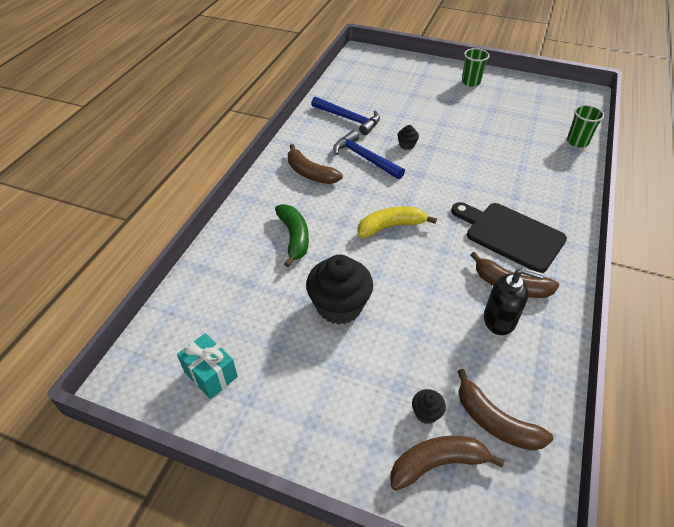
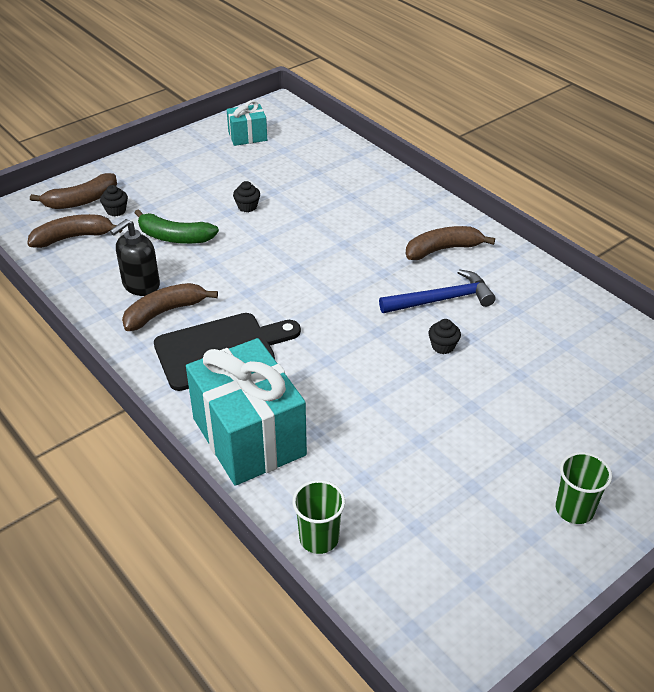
camera: 120 degrees right, 5 degrees down
(294, 238) = (350, 209): green banana -> green banana (174, 237)
(339, 306) = (247, 207): black cupcake -> black cupcake, size x0.44
(349, 119) = (539, 319): blue hammer -> none
(391, 226) = (311, 272): yellow banana -> none
(437, 463) = (81, 201): brown banana -> brown banana turned 45 degrees clockwise
(555, 190) = (249, 436): none -> turquoise gift

